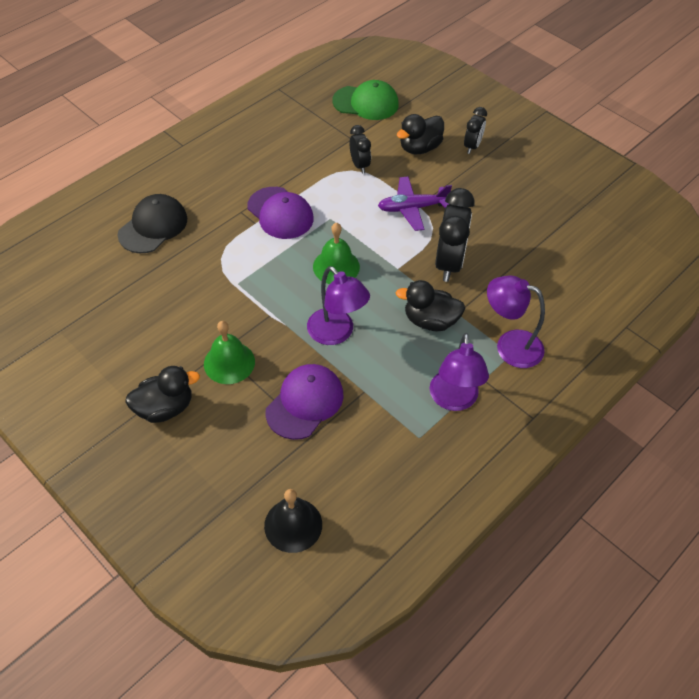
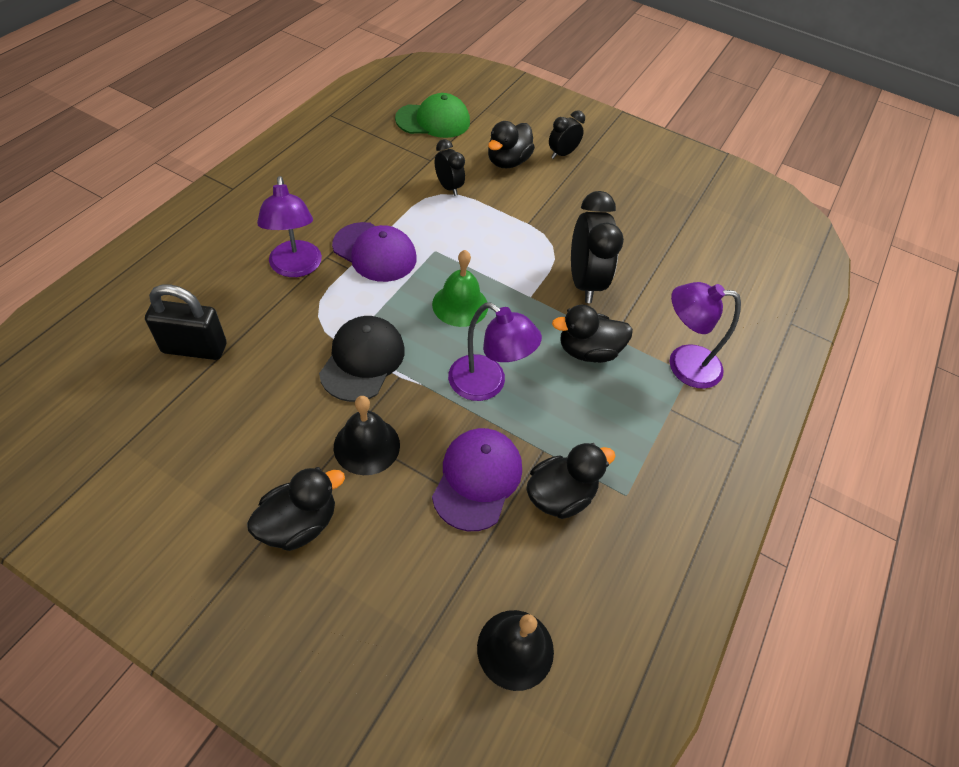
camera: 20 degrees left, 0 degrees up
(123, 269) = (194, 348): none -> black padlock
(153, 226) = (220, 289): black cap -> black cap (362, 360)
(229, 362) = (366, 445): green bell -> black bell
(365, 427) = (560, 495): none -> black duck
(412, 208) = (522, 227): purple plane -> none
(454, 400) = (648, 440): purple lamp -> purple lamp (296, 268)
(472, 146) = (562, 154): black clock -> black clock turned 135 degrees counterclockwise

